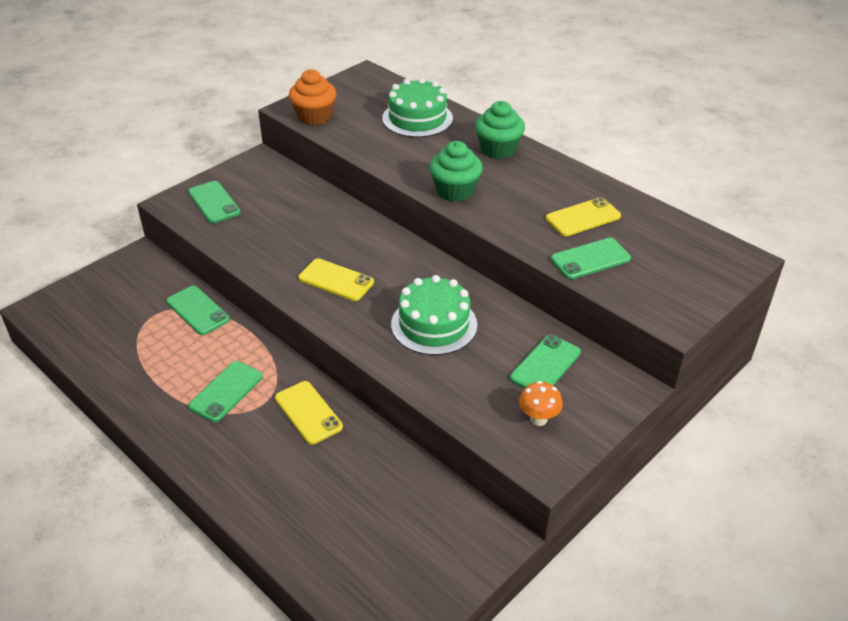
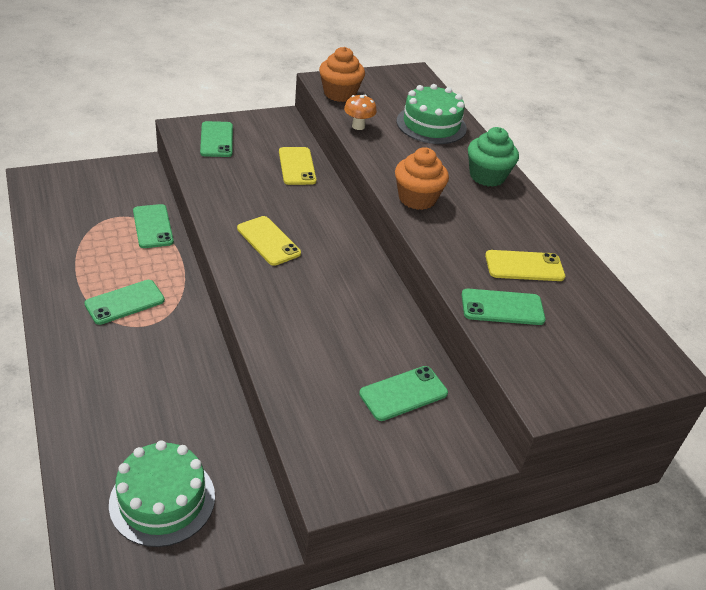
camera: 20 degrees right, 0 degrees up
(308, 412) = (178, 349): yellow phone -> yellow phone (297, 166)
(434, 324) = (326, 313): green cake -> green cake (162, 500)
(455, 191) = (417, 198): green cupcake -> orange cupcake
(538, 419) = (359, 441): orange mushroom -> orange mushroom (358, 126)

